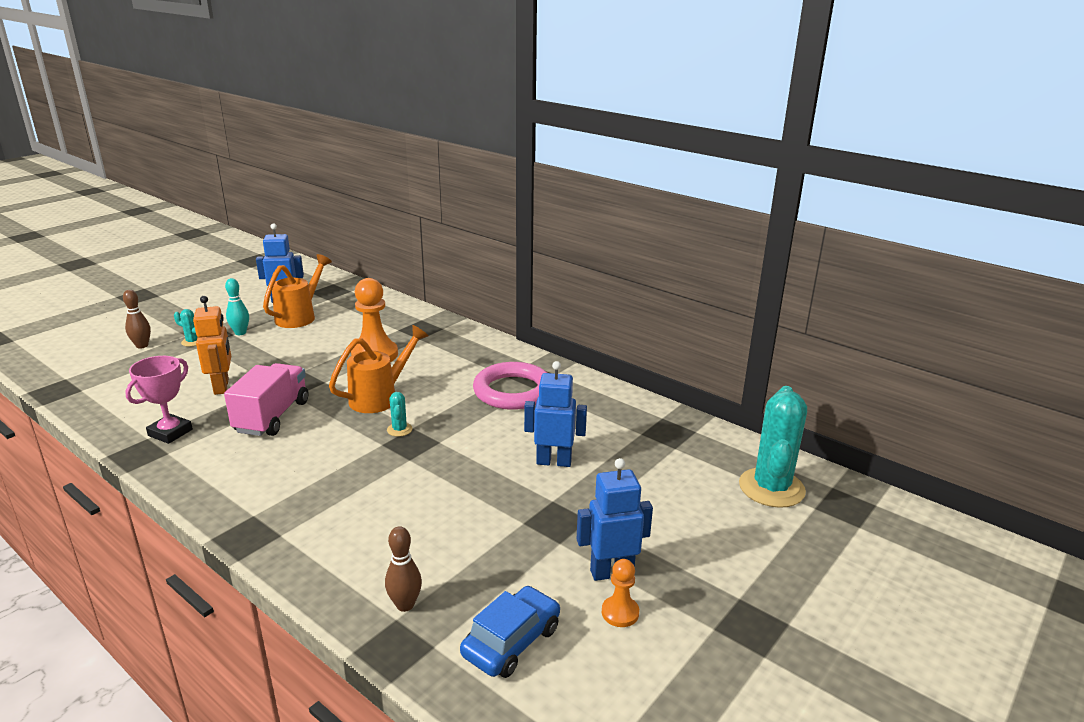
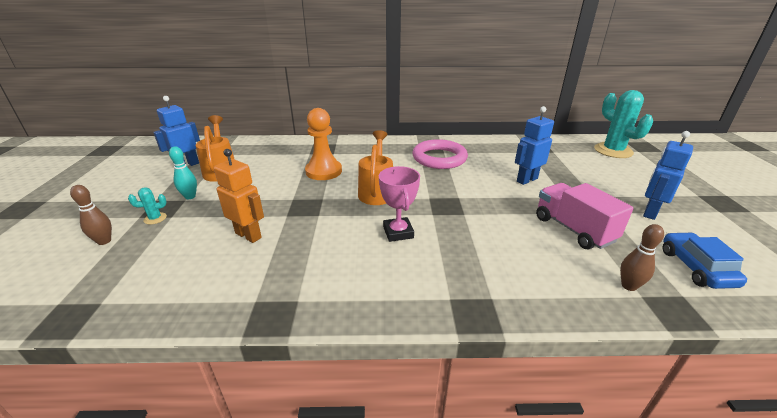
camera: 40 degrees left, 5 degrees up
(170, 432) = (269, 286): pink trophy -> pink trophy (398, 232)
(272, 417) = (330, 234): pink truck -> pink truck (573, 229)
(399, 429) = (425, 202): turquoise cactus -> none
(620, 613) = (689, 226): orange pawn -> none

